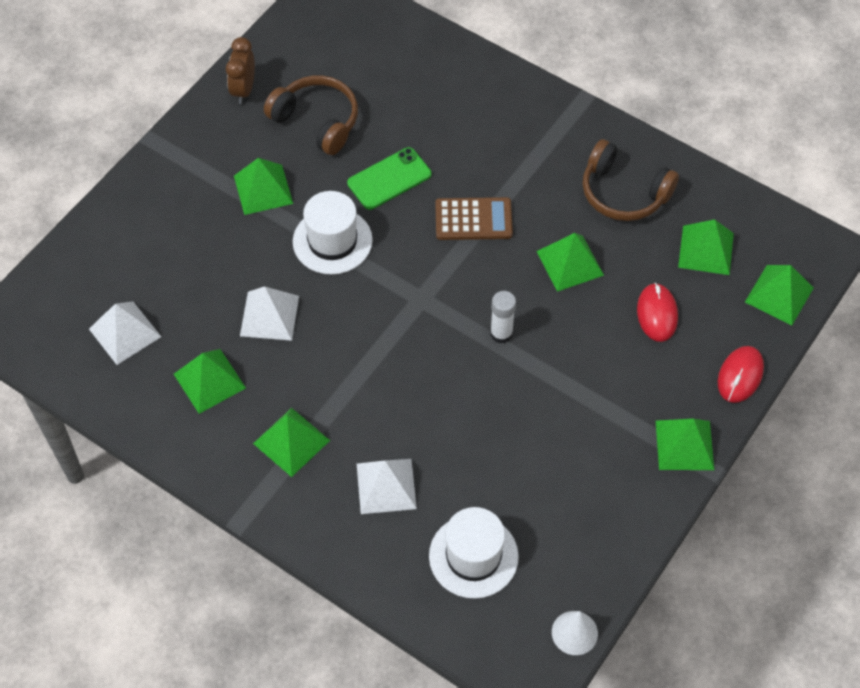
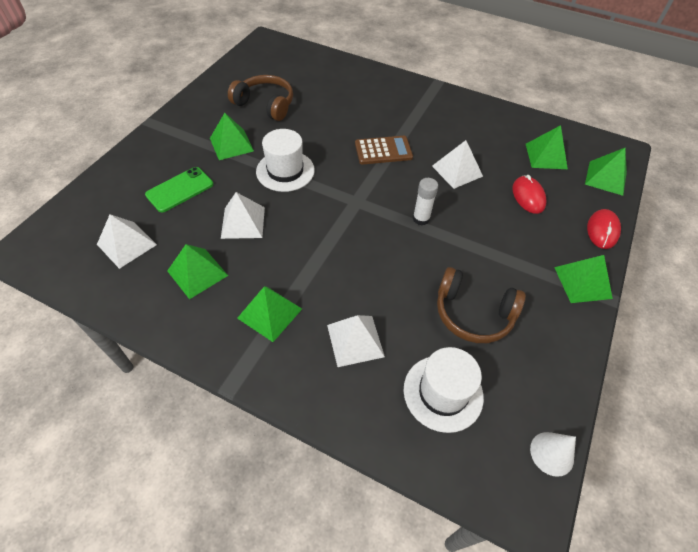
camera: 10 degrees left, 5 degrees down
(243, 90) = (213, 91): brown clock -> none
(389, 179) = (320, 132): green phone -> green phone (180, 189)
(570, 263) = (457, 171): green pyramid -> white pyramid
(623, 193) = (479, 129): brown headphones -> brown headphones (473, 314)

